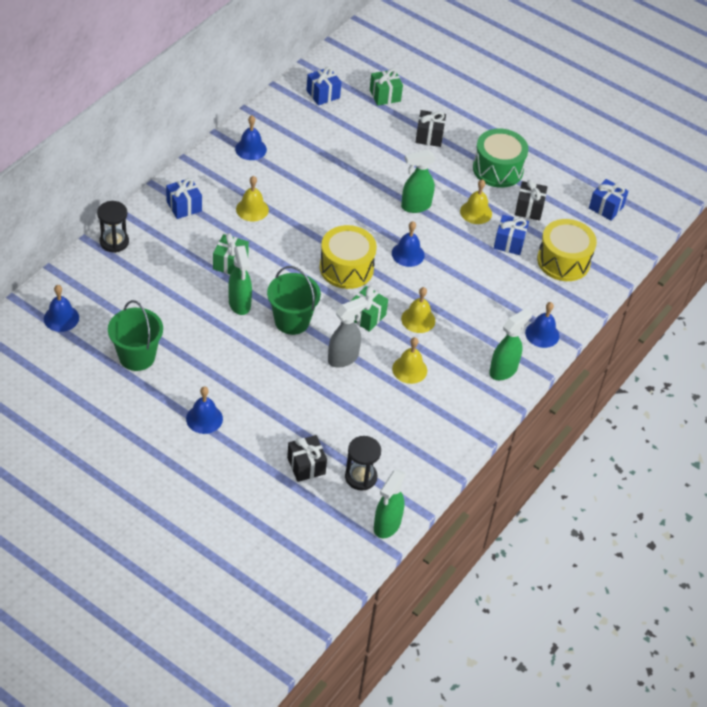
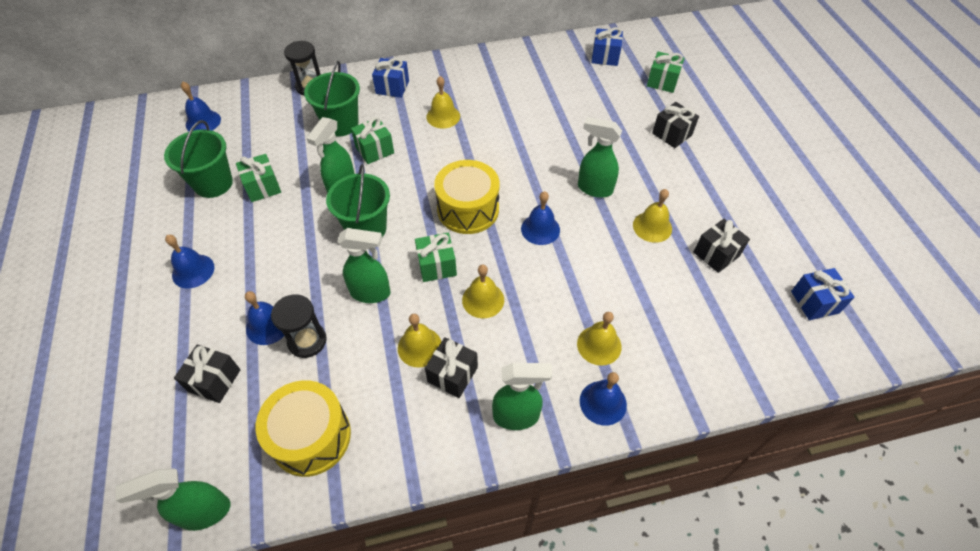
camera: 45 degrees right, 5 degrees up
(179, 258) = (341, 124): none -> green bucket
(179, 337) = (263, 187): none -> green gift
(250, 149) = (496, 70): blue bell -> blue bell (268, 325)
(343, 358) = (371, 293): grey spray bottle -> green spray bottle
(361, 477) = (246, 432): black hourglass -> black hourglass (307, 341)
(445, 372) = (452, 374): none -> black gift
(498, 169) = (717, 197): green drum -> none
(509, 243) = (660, 277): blue gift -> none
(511, 304) = (599, 345): none -> yellow bell
(563, 261) = (707, 333): yellow drum -> yellow drum (311, 437)

